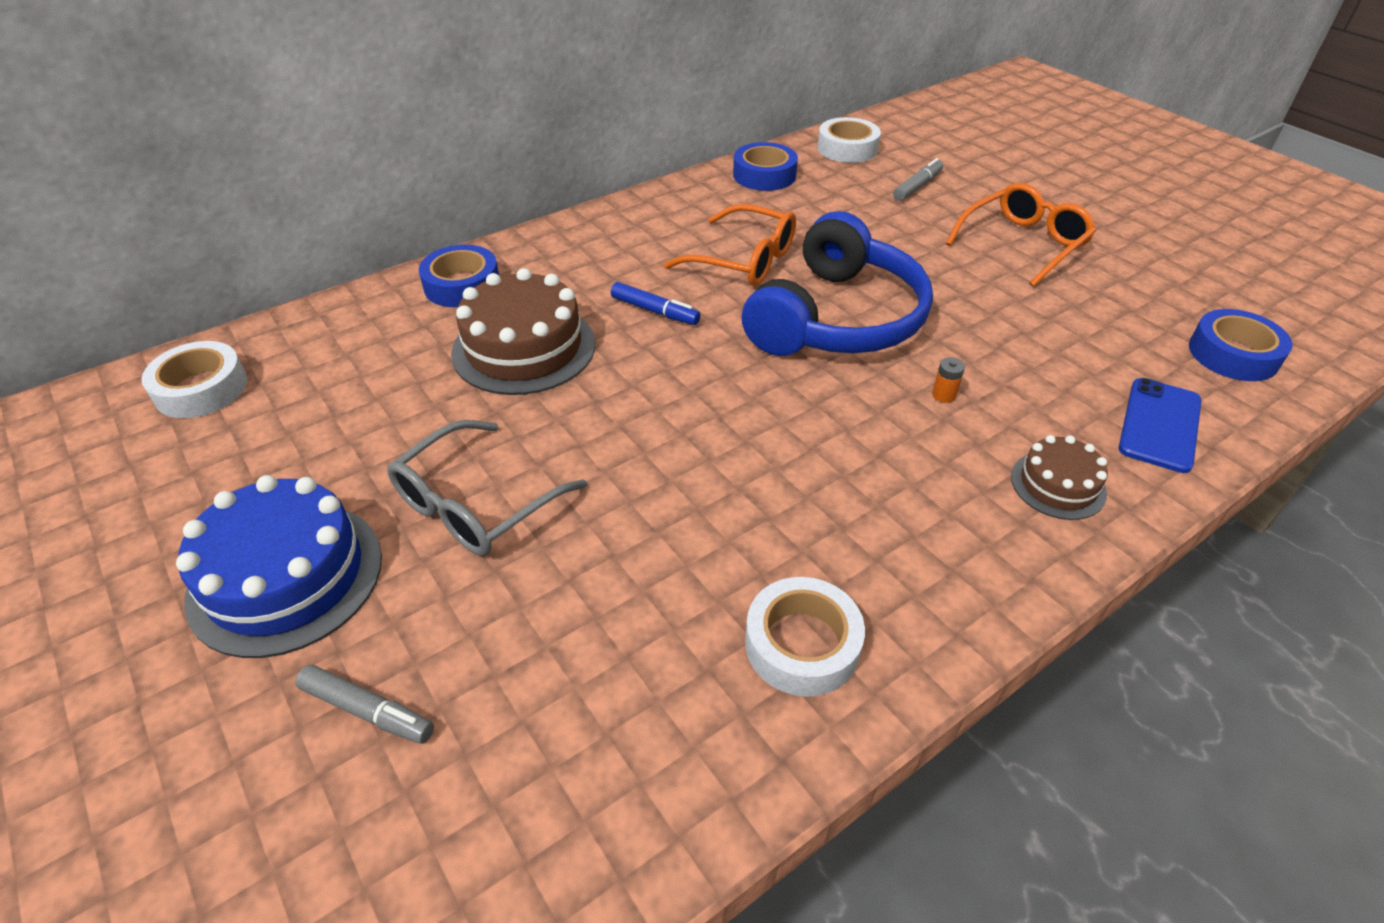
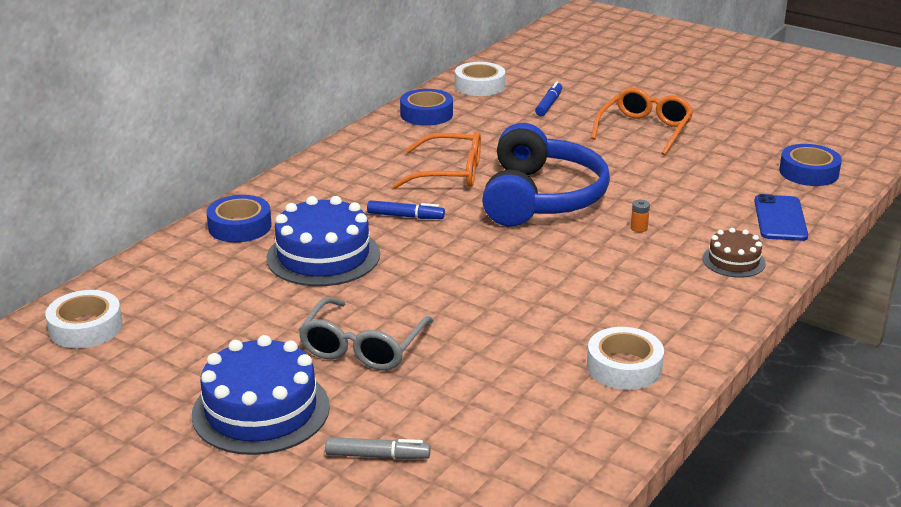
camera: 20 degrees left, 15 degrees down
(524, 348) = (323, 256): brown cake -> blue cake
(917, 186) = (549, 104): grey marker -> blue marker

